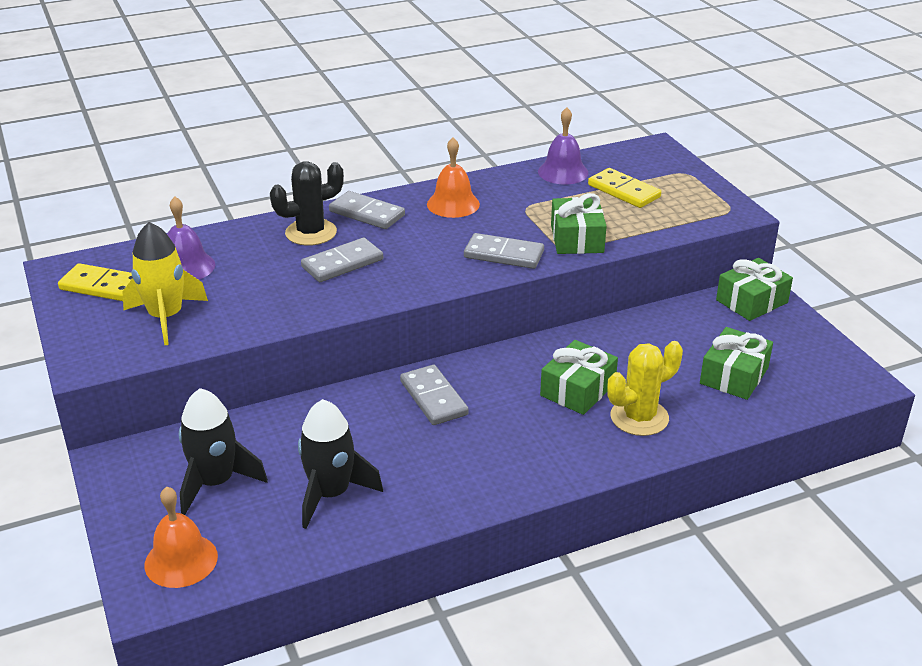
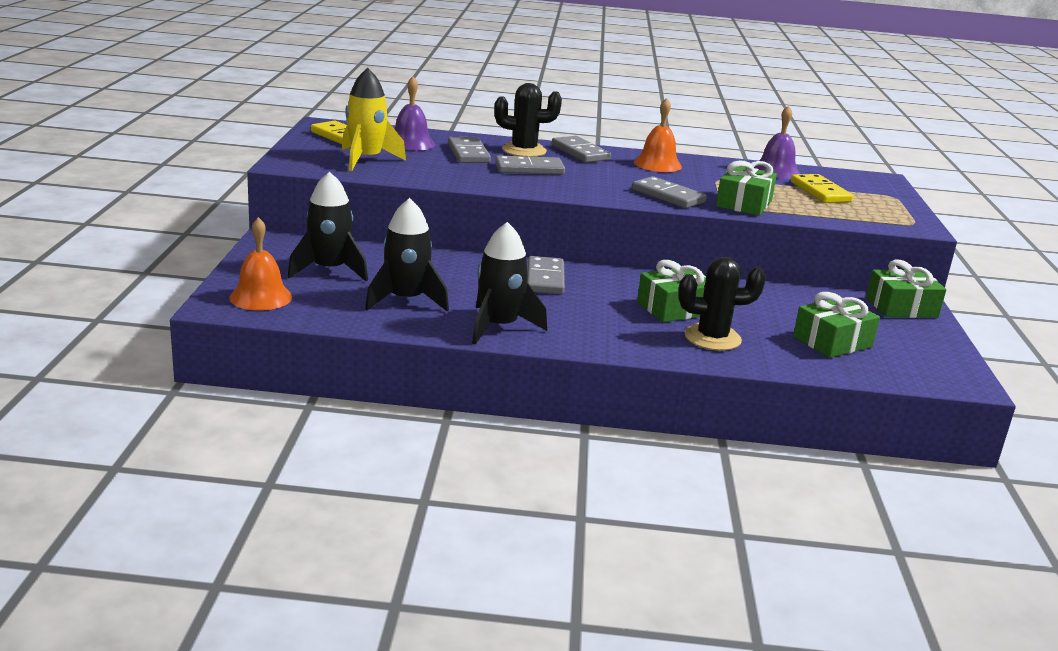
camera: 25 degrees right, 10 degrees down
(260, 261) = (468, 153): none -> grey domino
(449, 492) = (499, 327): none -> black rocket
(639, 417) = (712, 338): yellow cactus -> black cactus

